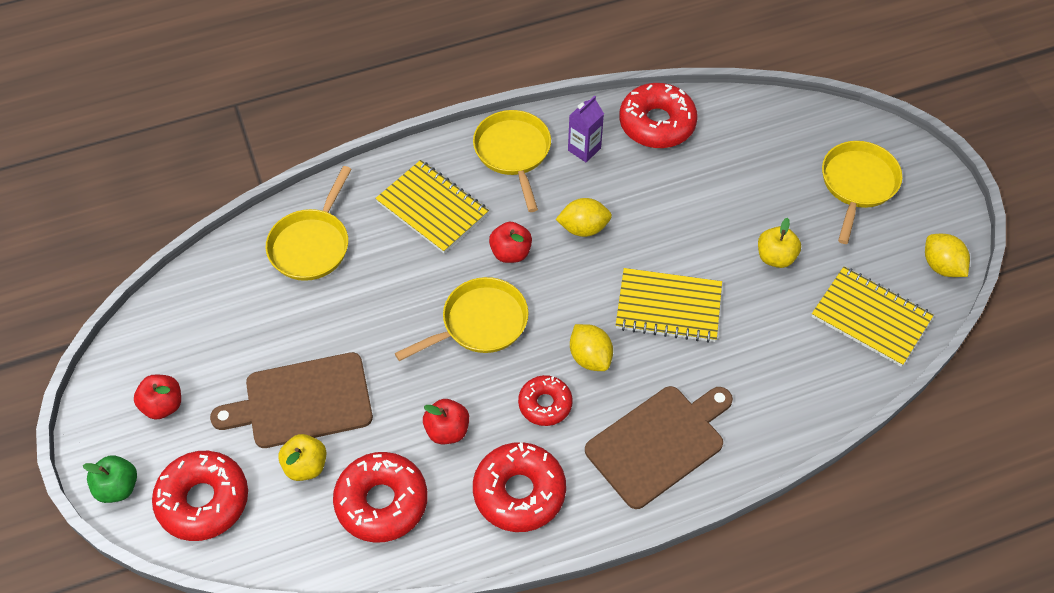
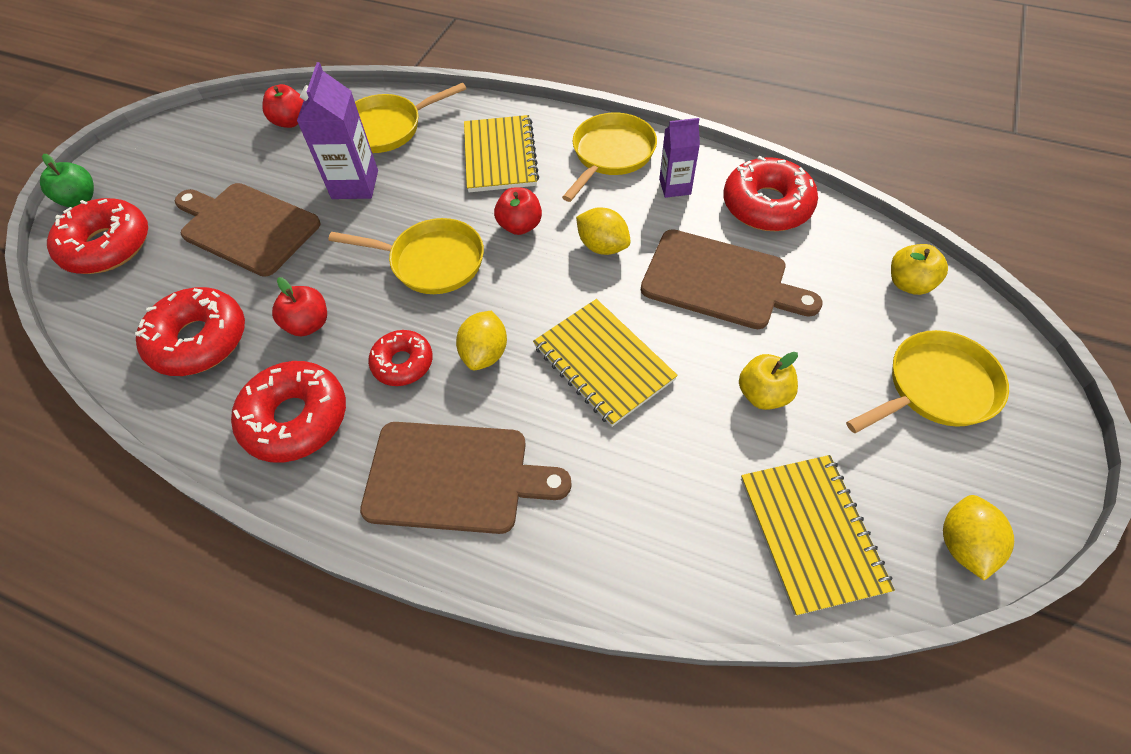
camera: 45 degrees right, 0 degrees up
(163, 405) = (170, 167): red apple -> red apple (291, 121)
(306, 466) = (191, 273): yellow apple -> yellow apple (908, 283)
(346, 308) = (355, 184): none -> purple carton
(681, 200) = (720, 280): none -> brown cutting board

